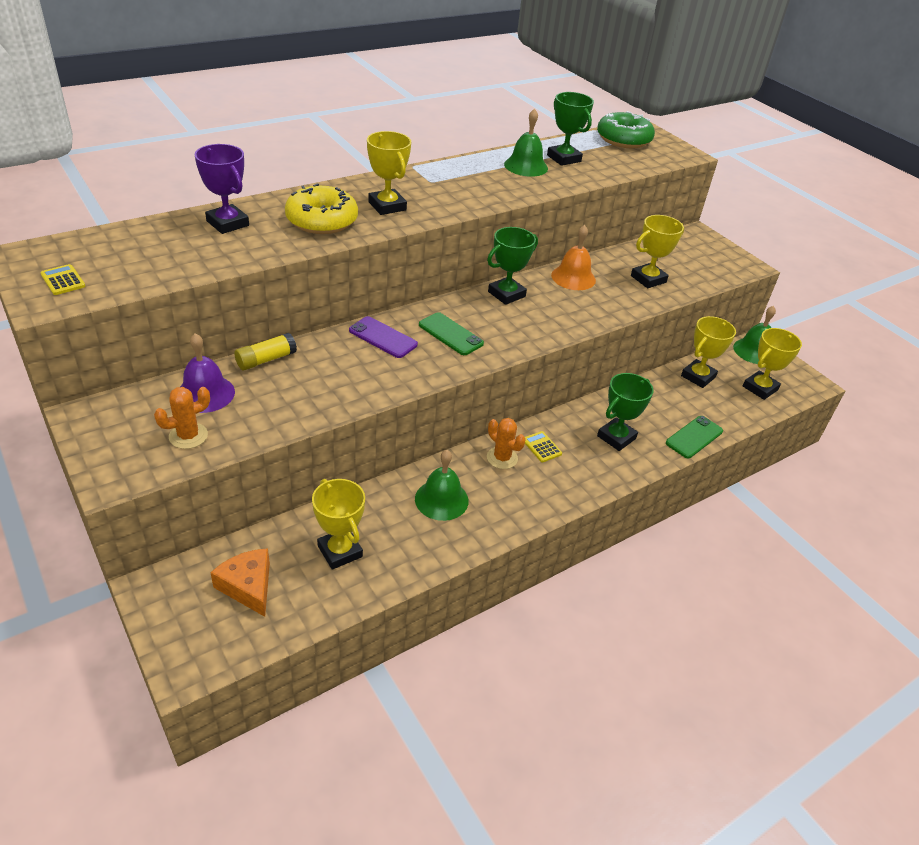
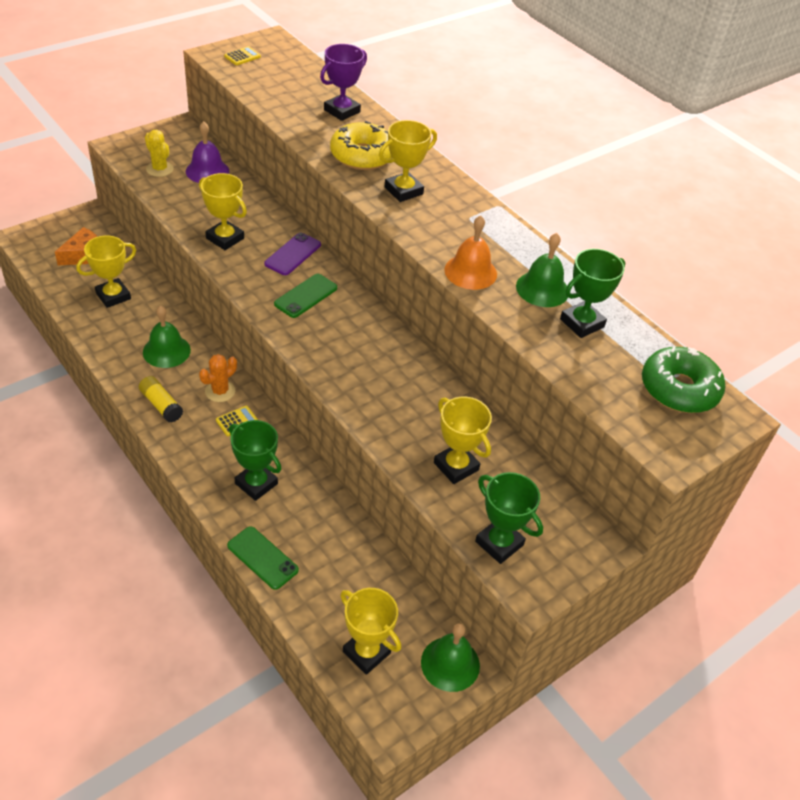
camera: 85 degrees right, 5 degrees up
(188, 436) = (159, 169): orange cactus -> yellow cactus
(266, 360) = (252, 194): yellow glue stick -> yellow glue stick (161, 405)
(506, 294) = (386, 337): green trophy -> green trophy (499, 543)
(573, 277) = (437, 394): orange bell -> orange bell (470, 272)
(698, 376) = (377, 581): yellow trophy -> yellow trophy (225, 238)

